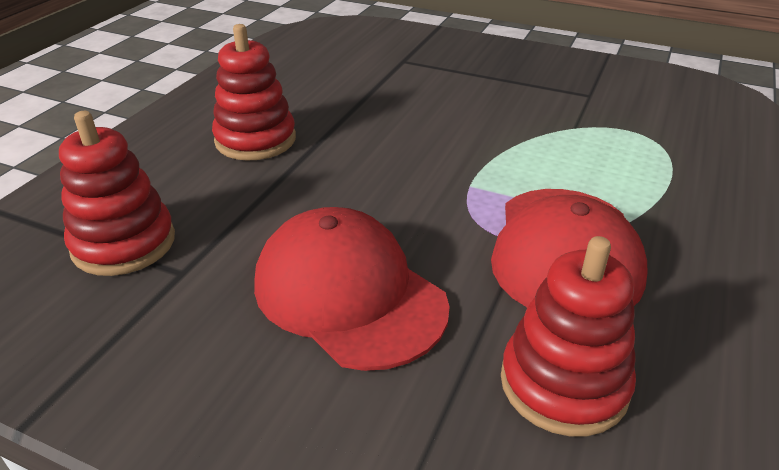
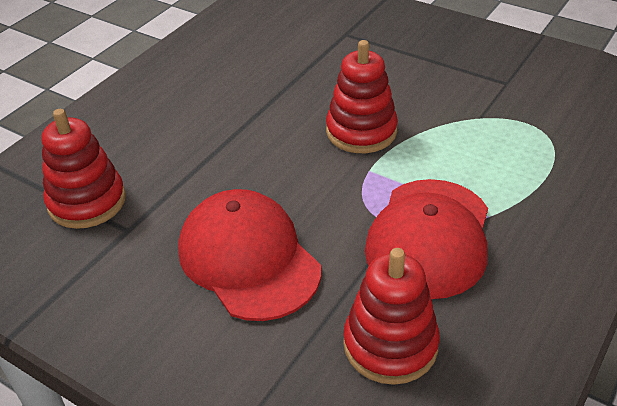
camera: 10 degrees right, 5 degrees up
(255, 140) = (200, 112): red stacking toy -> red stacking toy (361, 131)

